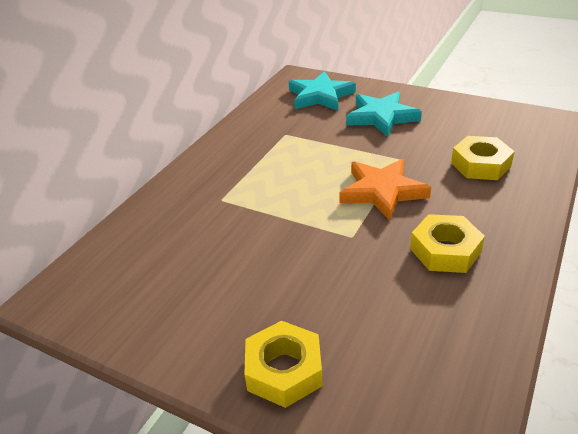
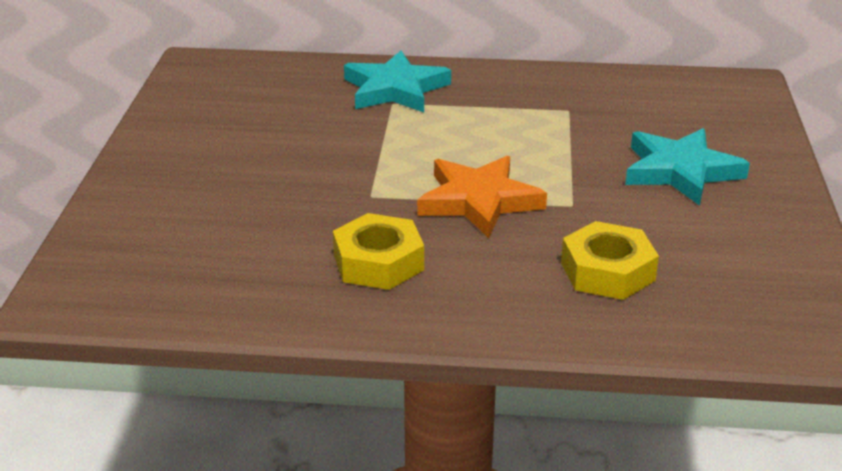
camera: 65 degrees right, 5 degrees down
(284, 370) = (147, 194): yellow nut -> none
(320, 96) = (700, 113): turquoise star -> turquoise star (395, 89)

